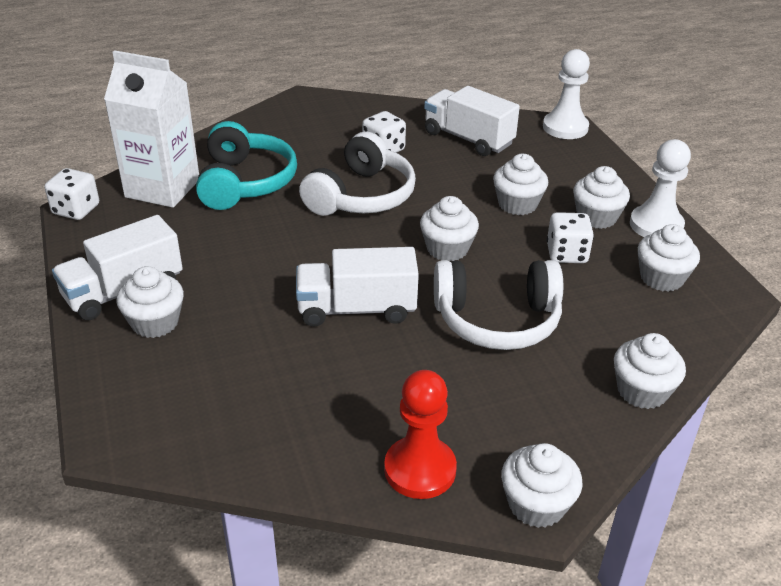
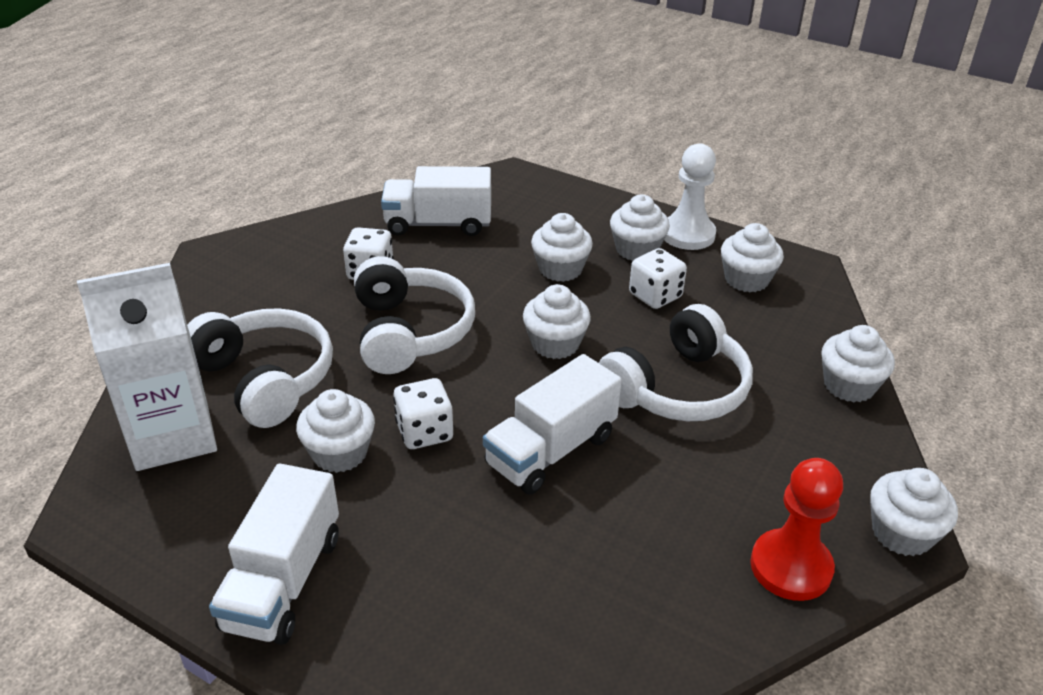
camera: 40 degrees left, 0 degrees up
(76, 210) = (89, 521): white dice -> white dice (424, 432)
(155, 322) = (368, 593): white cupcake -> white cupcake (340, 453)
(245, 182) = (266, 379): turquoise headphones -> white headphones
(565, 127) = (510, 176): white pawn -> none

